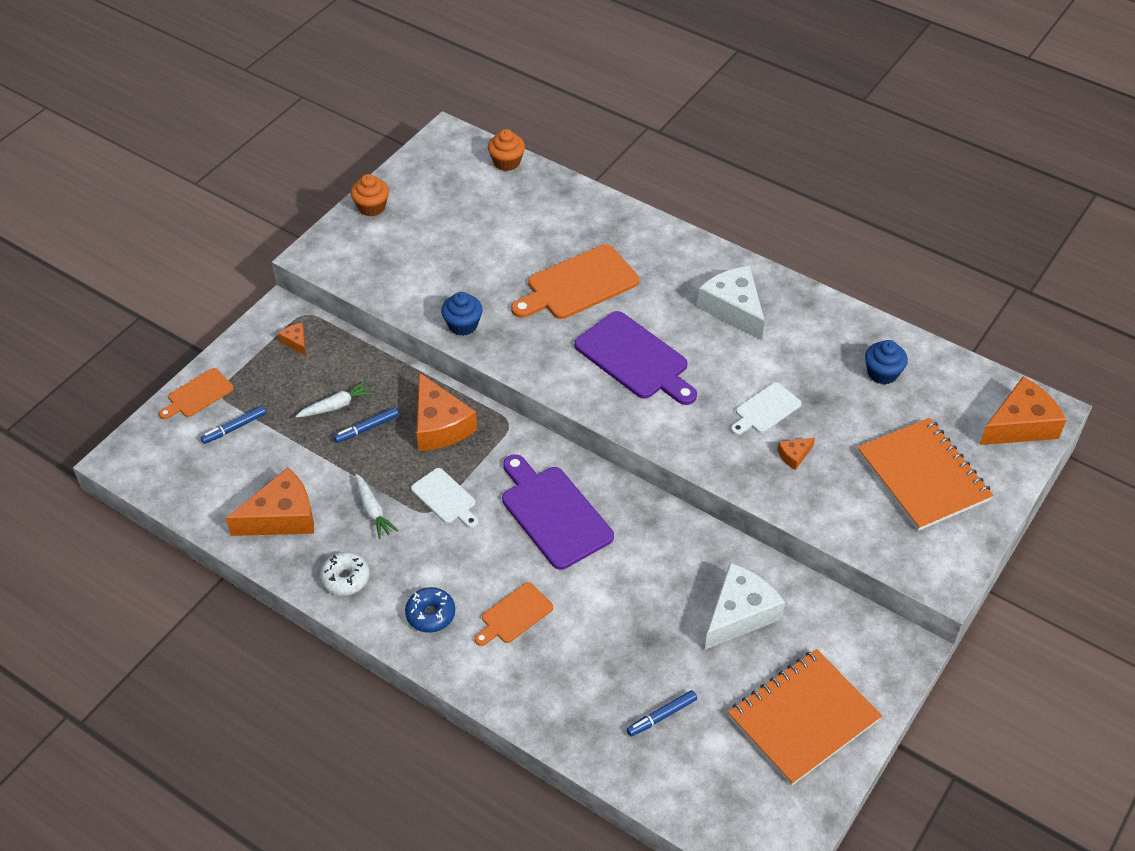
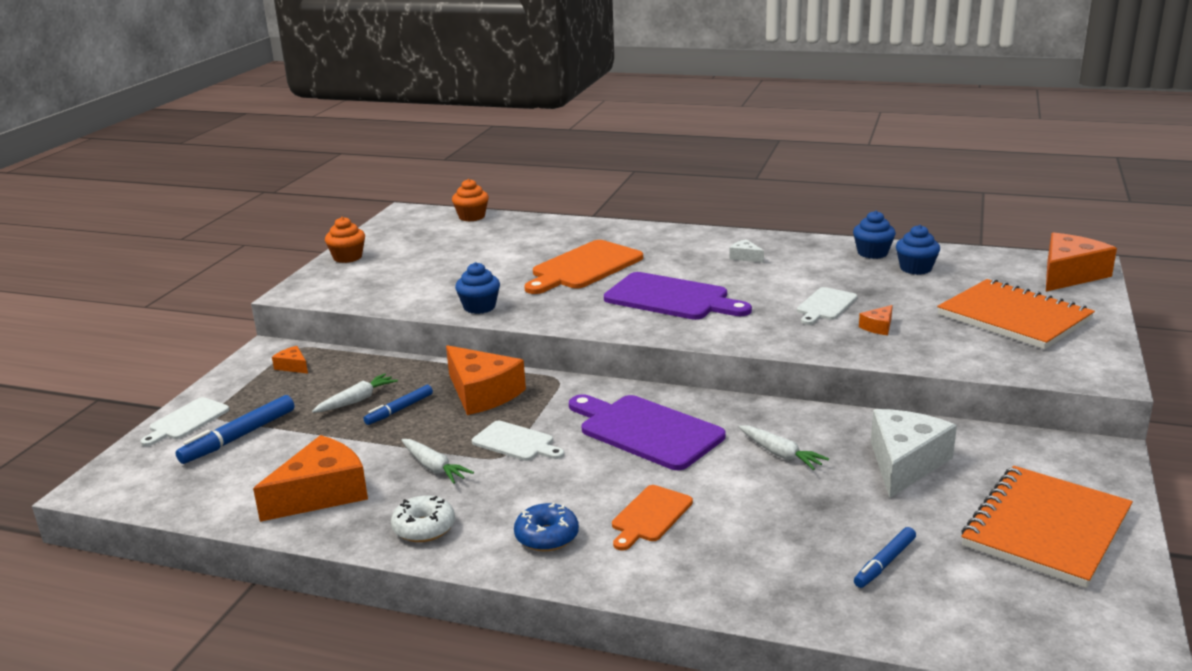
camera: 15 degrees left, 25 degrees down
(198, 394) = (186, 421): orange cutting board -> white cutting board
(234, 428) = (239, 437): blue marker -> blue marker, size x1.55
(646, 574) = (780, 454): none -> white carrot
(733, 309) = (745, 257): white cheese -> white cheese, size x0.45
(857, 335) = (872, 253): none -> blue cupcake

